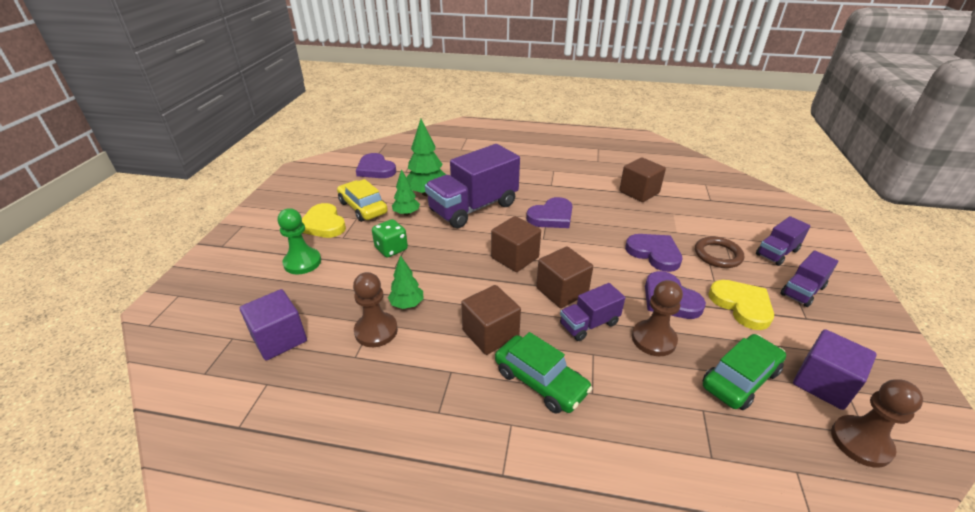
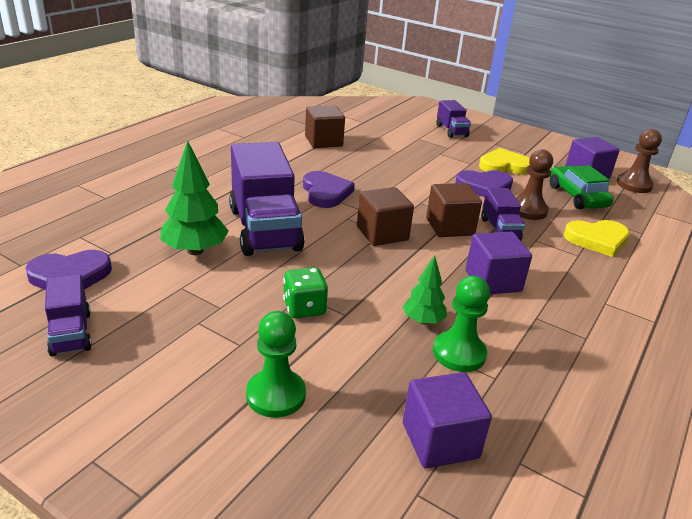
camera: 70 degrees left, 5 degrees down
(323, 224) = (186, 357): yellow heart -> yellow heart (597, 240)
(363, 208) = (176, 311): yellow car -> none
(376, 331) = (459, 353): brown pawn -> green pawn
(406, 213) = (230, 278): green tree -> none
(490, 334) = (493, 281): brown cube -> purple cube
(540, 381) = (561, 274): green car -> none
(654, 253) = (422, 170): purple heart -> none
(718, 255) = (441, 149): brown ring -> none
(802, 291) = (498, 142): purple truck -> purple truck (71, 333)

